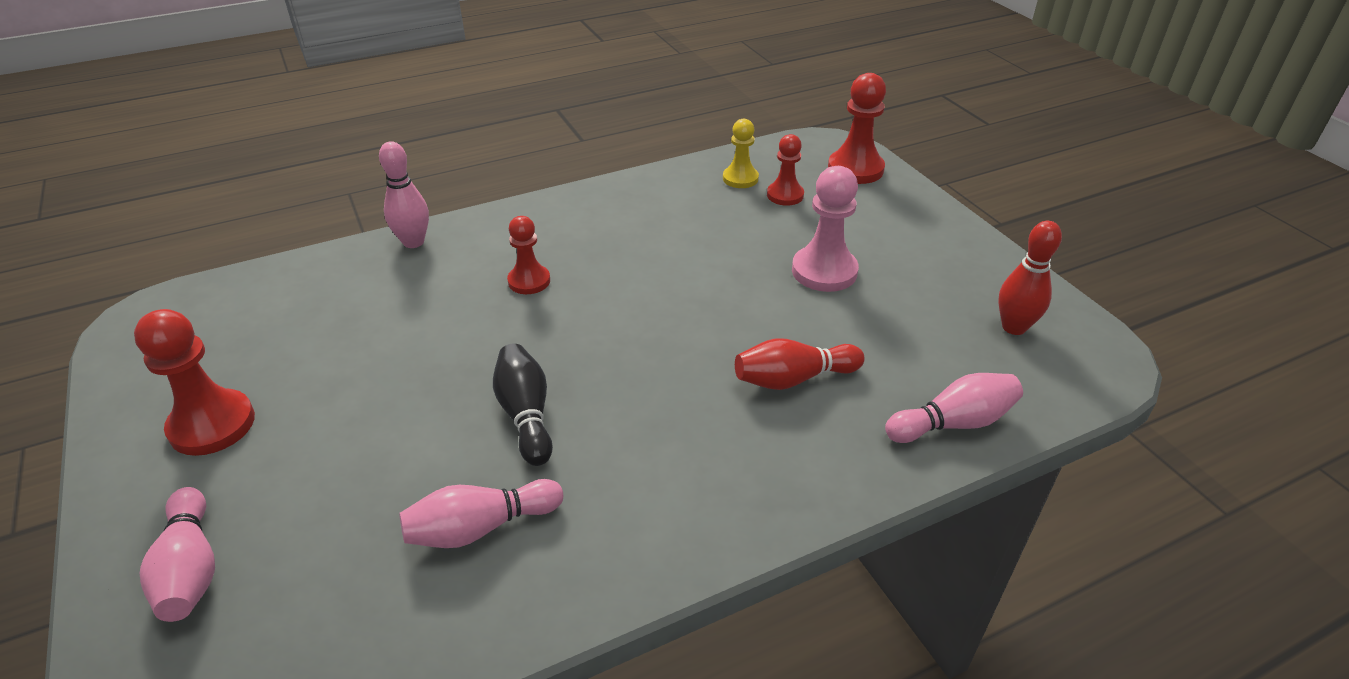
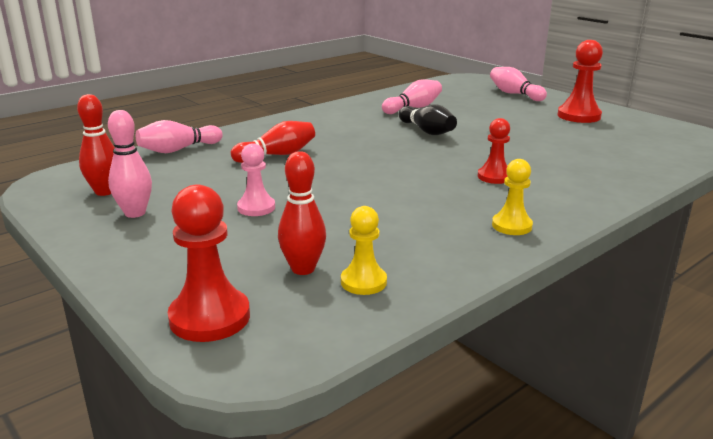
camera: 165 degrees right, 15 degrees down
(413, 242) = (619, 187): pink bowling pin -> pink bowling pin (135, 213)
(580, 211) = (511, 226): none -> yellow pawn
(785, 195) = (303, 269): red pawn -> red bowling pin
(824, 271) = (256, 207): pink pawn -> pink pawn, size x0.64

